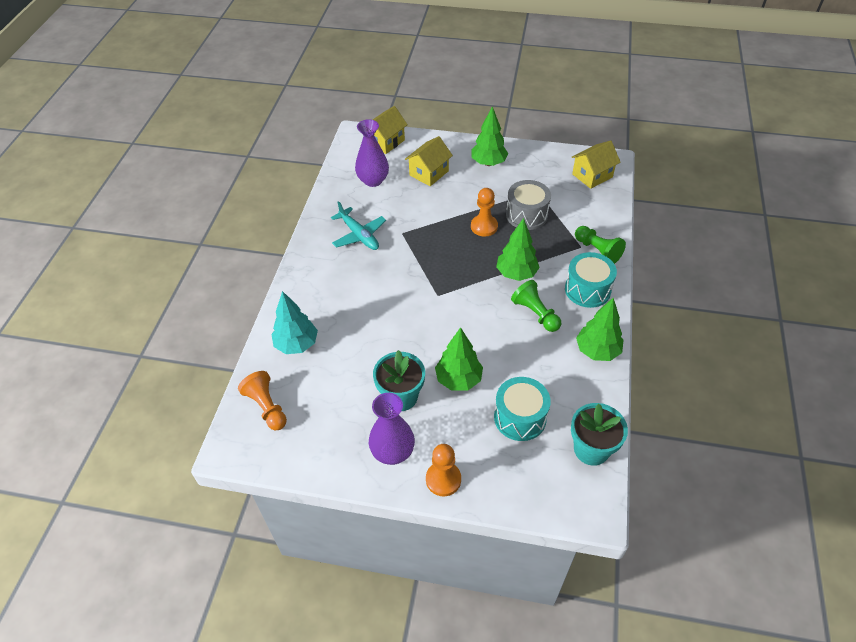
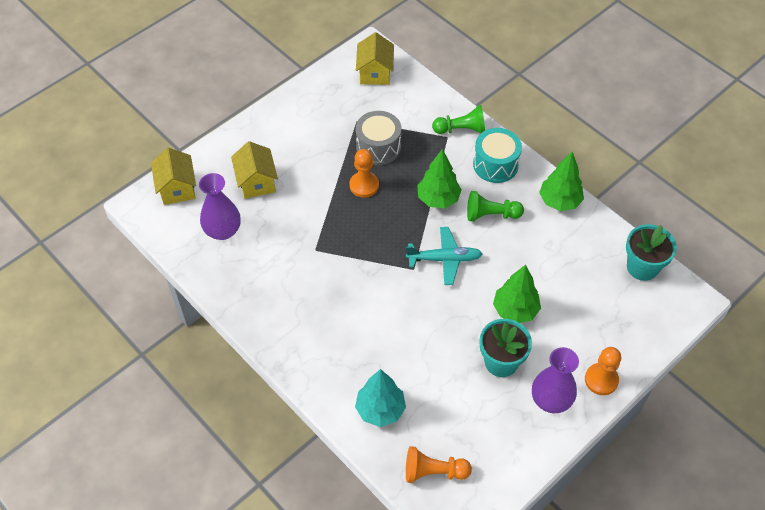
camera: 55 degrees left, 5 degrees up
(359, 235) = (286, 284): turquoise plane -> turquoise plane (444, 259)
(488, 163) = (288, 130): green tree -> none
(520, 417) = (582, 293): turquoise drum -> none

